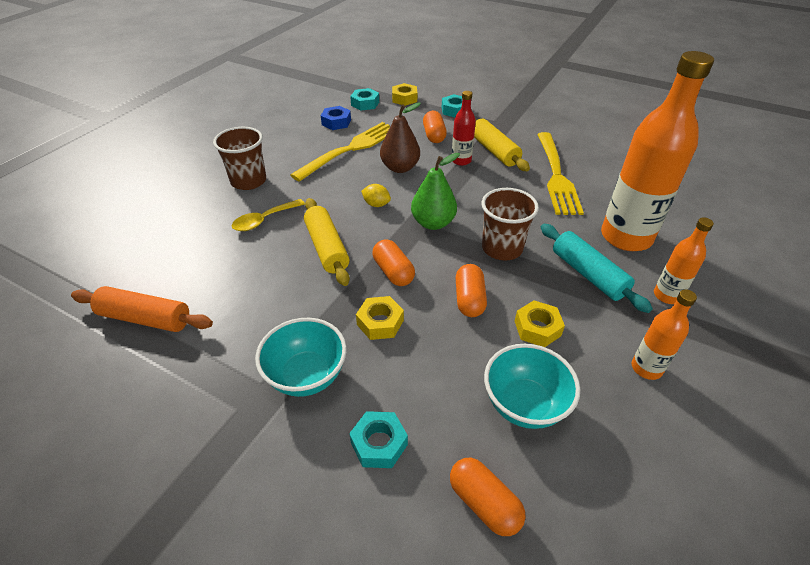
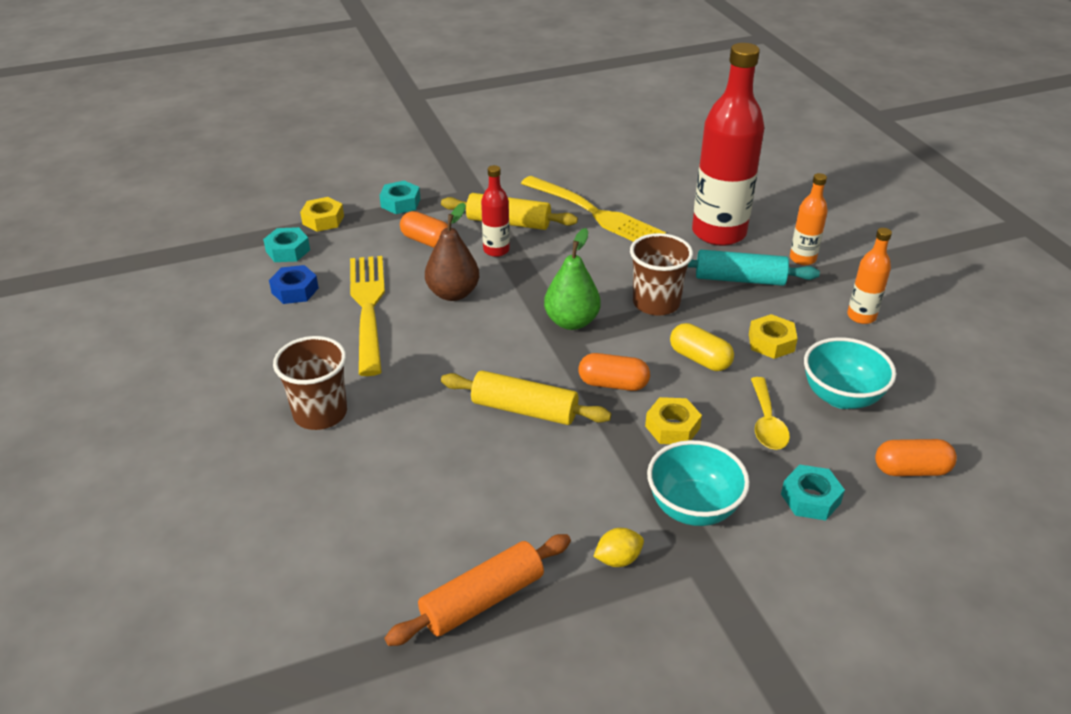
camera: 50 degrees left, 5 degrees down
(264, 220) = (417, 433): yellow spoon -> yellow spoon (766, 422)
(376, 204) = (495, 341): yellow lemon -> yellow lemon (618, 559)
(469, 299) = (699, 359): orange capsule -> yellow capsule
(626, 237) = (719, 233): orange bottle -> red bottle

